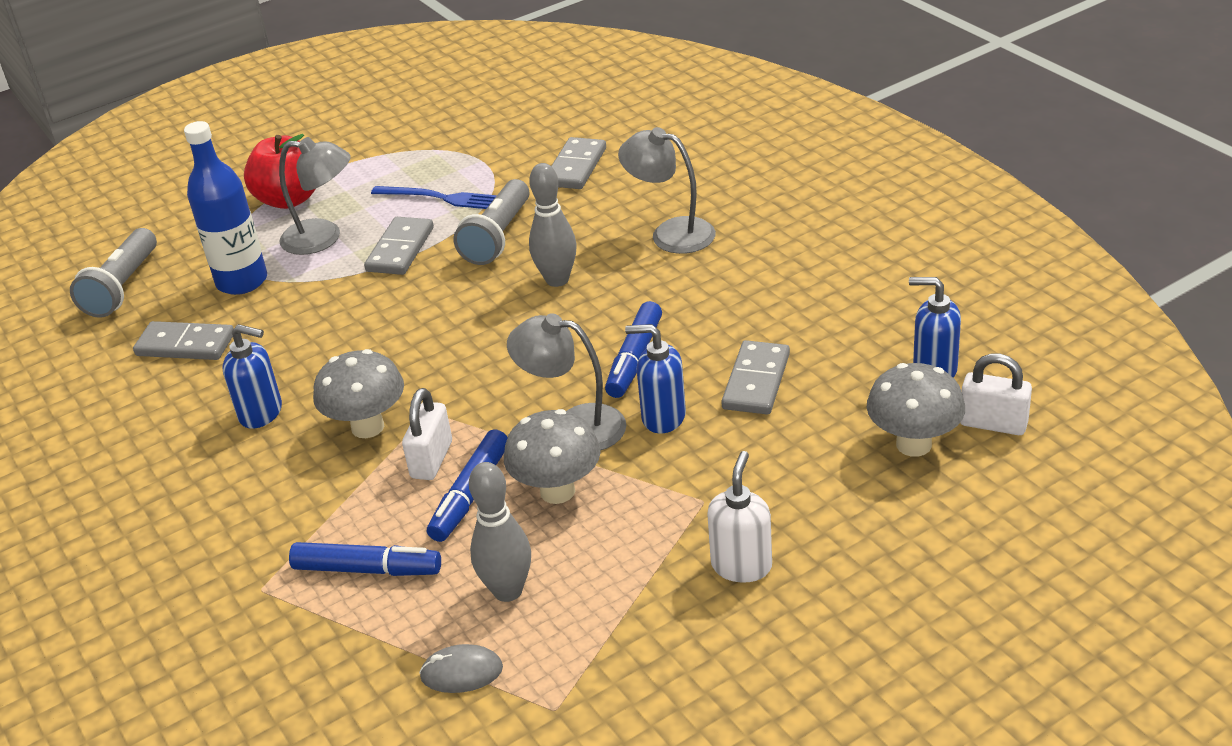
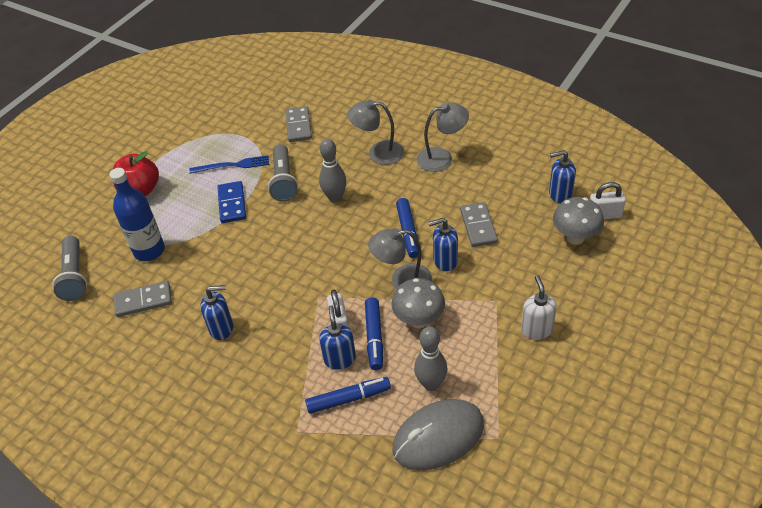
camera: 25 degrees left, 10 degrees up
(323, 238) = (180, 209): grey lamp -> grey lamp (442, 158)
(367, 427) = (290, 317): grey mushroom -> none
(396, 508) = (339, 359): none -> blue soap dispenser
(400, 249) = (232, 204): grey domino -> blue domino
(461, 672) = (438, 437): grey mouse -> grey mouse, size x2.21

